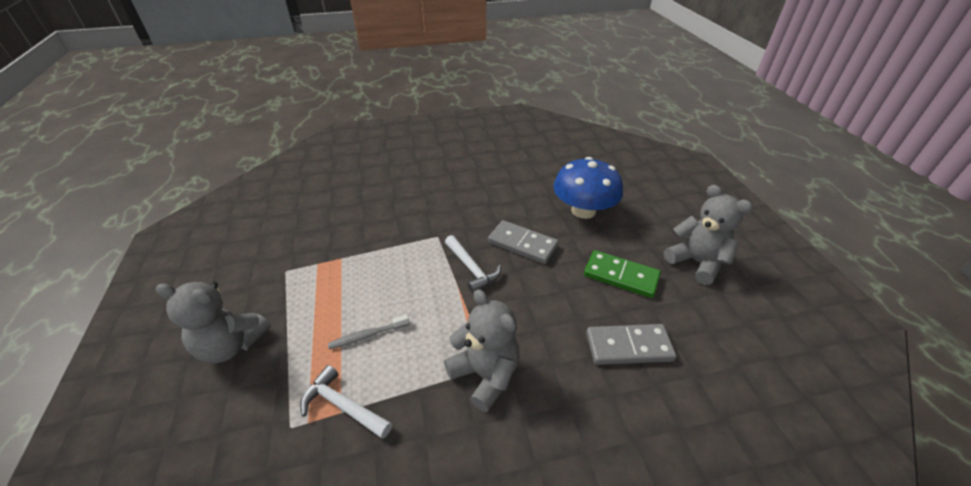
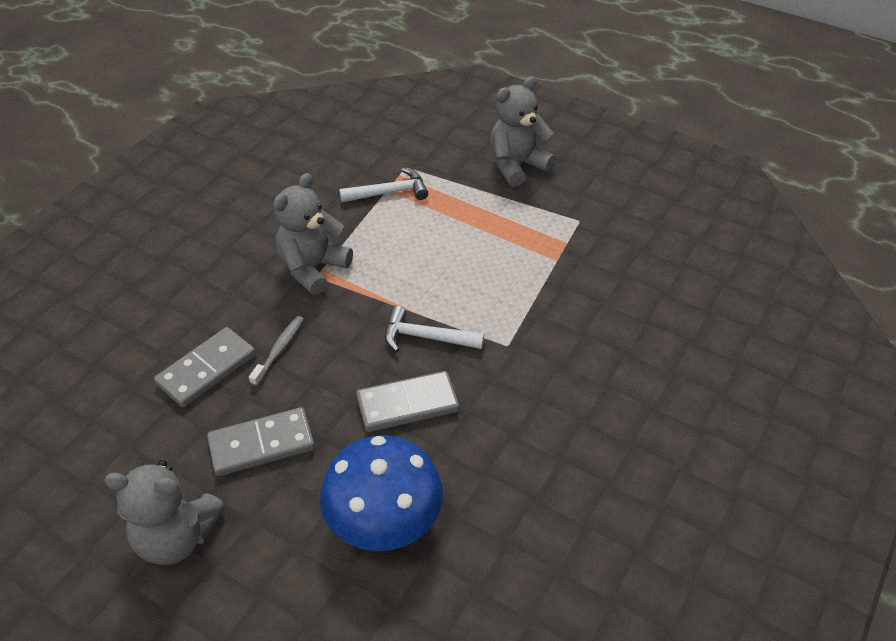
camera: 135 degrees right, 5 degrees up
(367, 335) = (435, 231): grey toothbrush -> grey toothbrush (279, 350)
(485, 375) = (313, 268): grey teddy bear -> grey teddy bear turned 120 degrees clockwise
(621, 276) = (261, 444): green domino -> grey domino

